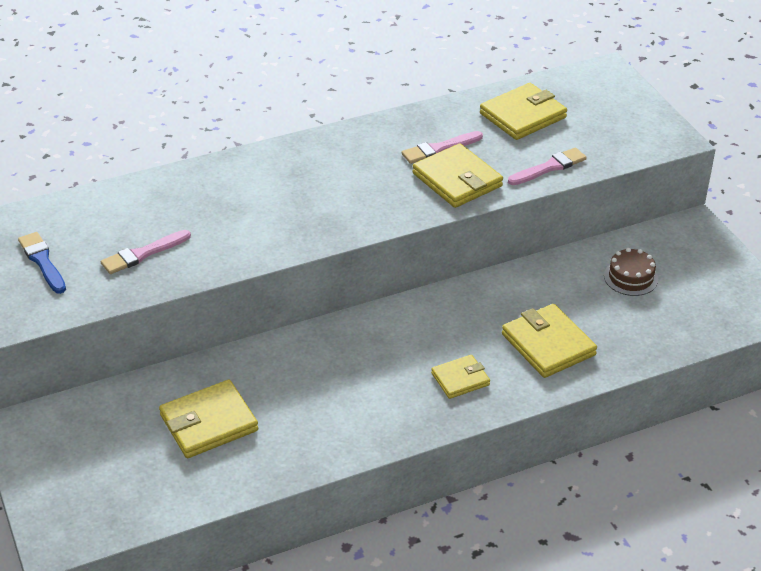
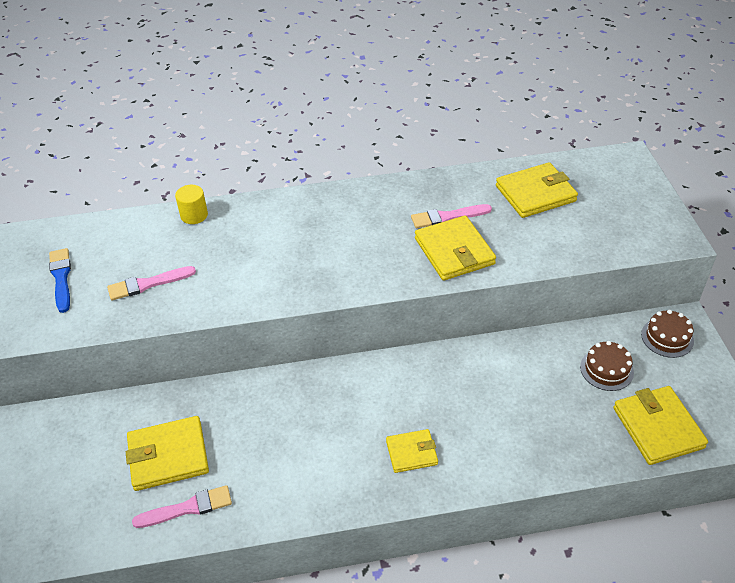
camera: 15 degrees right, 5 degrees up
(164, 182) = (194, 215): none -> yellow cylinder
(548, 344) = (506, 430): yellow wallet -> yellow wallet (657, 428)
(549, 167) = (546, 251): pink brush -> pink brush (188, 508)
(682, 240) = (667, 337): none -> brown cake

